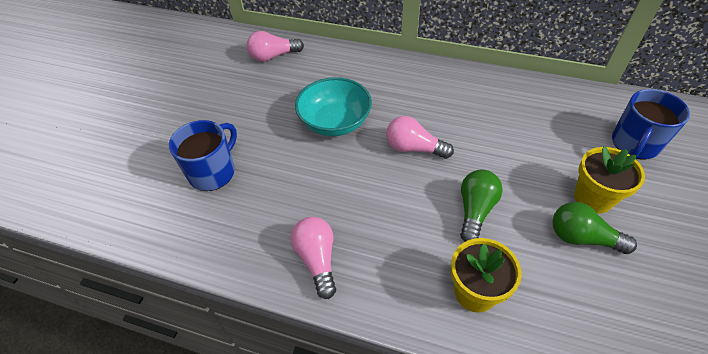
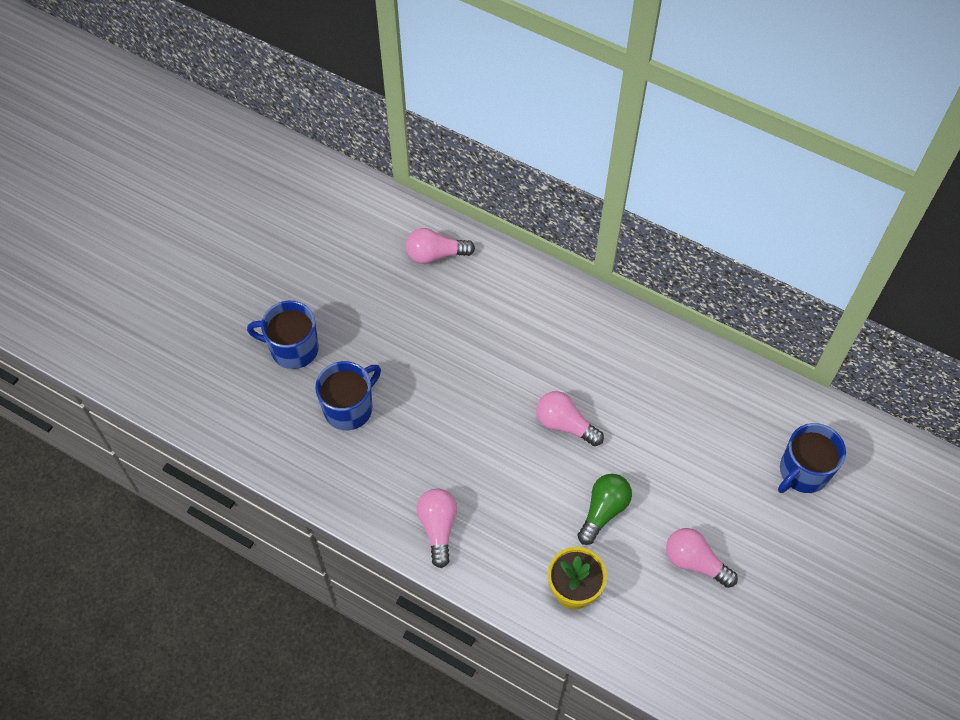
camera: 10 degrees right, 10 degrees up
(157, 137) = (293, 348): none -> blue mug
(335, 122) = (488, 371): turquoise bowl -> none
(582, 238) = (695, 562): green light bulb -> pink light bulb
(592, 198) = (726, 524): yellow flower pot -> none

